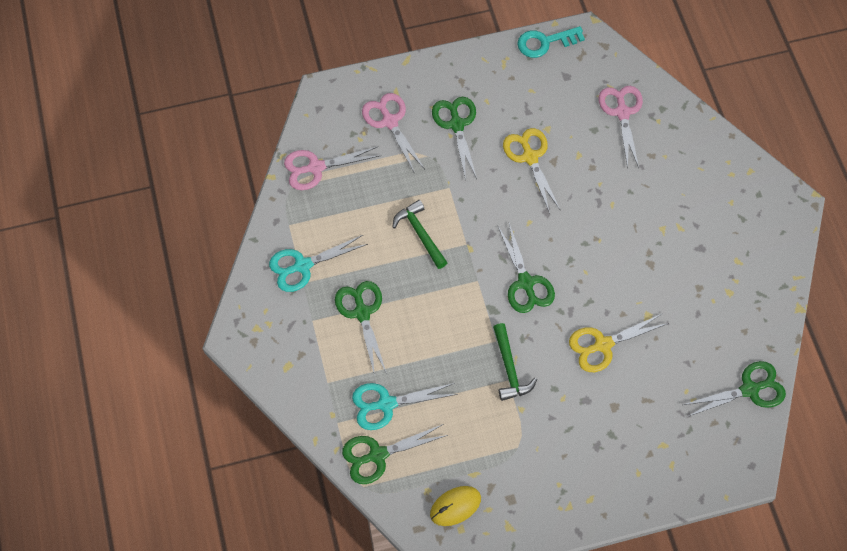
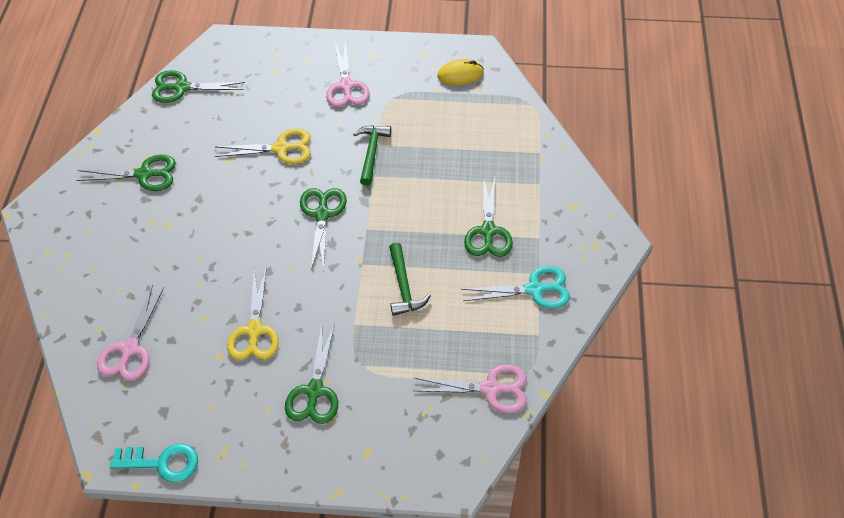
camera: 160 degrees left, 10 degrees down
(377, 455) = (511, 122): green scissors -> green scissors (144, 174)
(386, 404) = (491, 155): turquoise scissors -> none
(390, 121) = (388, 418): pink scissors -> pink scissors (346, 86)

